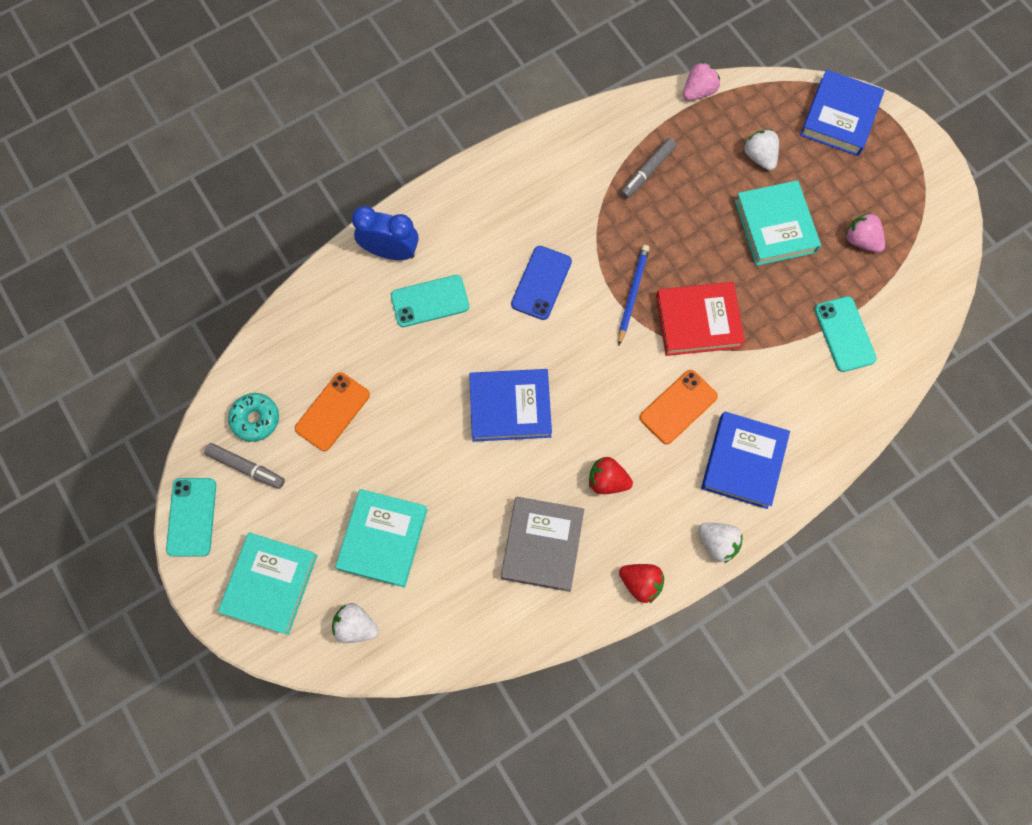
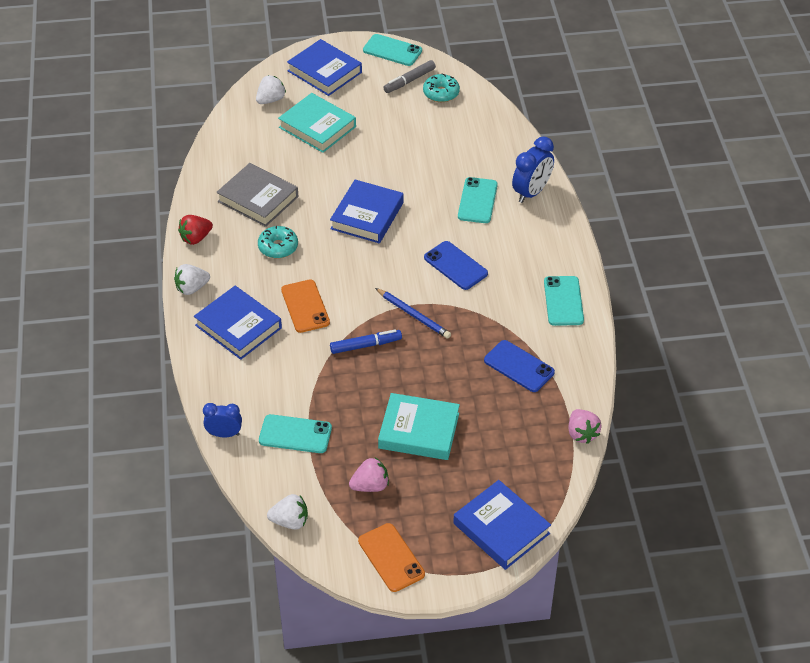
camera: 115 degrees right, 25 degrees down
(270, 584) = (325, 72): turquoise book -> blue book
(332, 411) = (423, 129): orange phone -> orange phone (391, 557)
(539, 163) = (563, 301): none -> turquoise phone
(607, 480) = (278, 247): red strawberry -> turquoise donut
(647, 171) = (519, 366): grey marker -> blue phone
(698, 321) = (366, 345): red book -> blue marker
(759, 157) = (492, 449): white strawberry -> white strawberry (290, 521)
(884, 400) = (224, 434): none -> blue clock

